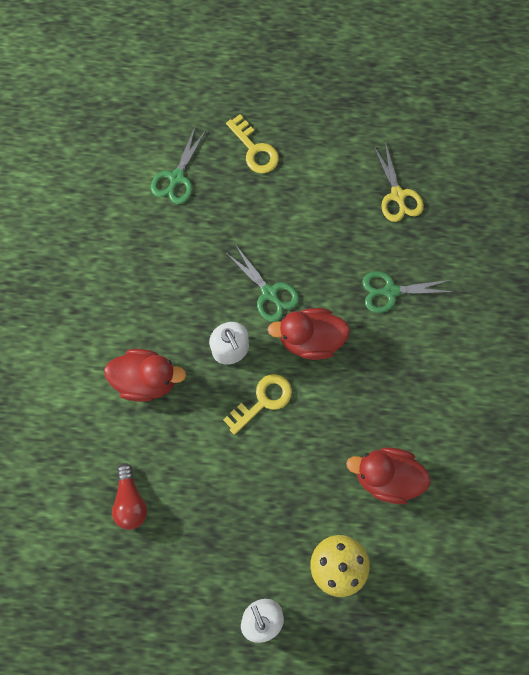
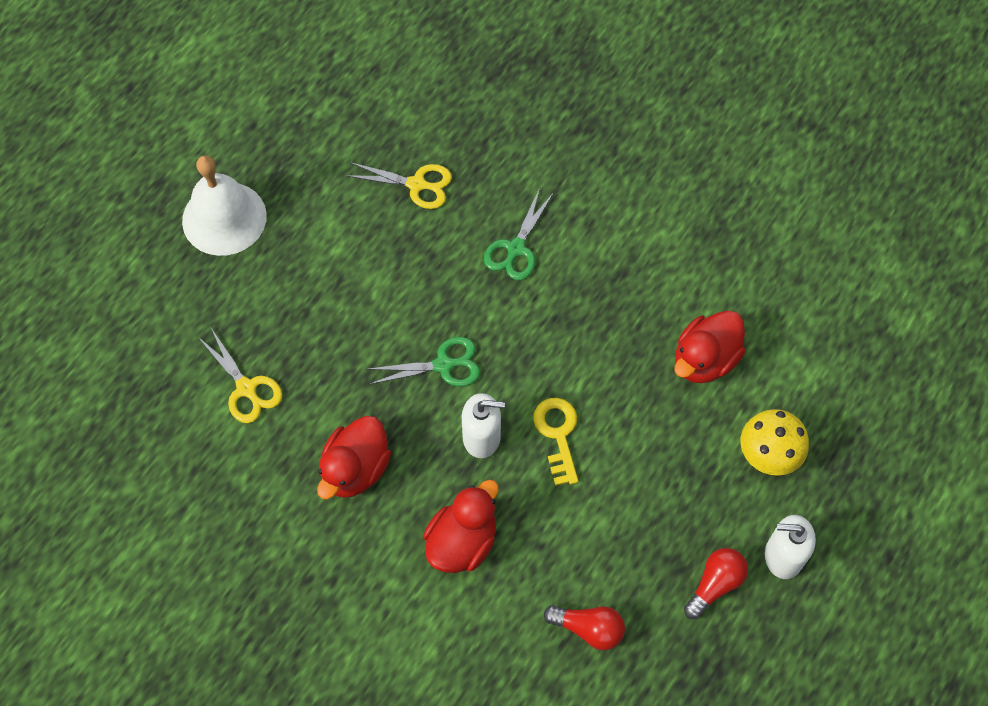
camera: 60 degrees left, 10 degrees down
(177, 178) = (246, 388): green scissors -> yellow scissors
(212, 575) = (715, 584): none -> red light bulb
(255, 149) = (269, 291): yellow key -> none
(291, 89) = (224, 218): none -> white bell
(310, 339) = (519, 352): red duck -> red duck (355, 469)

